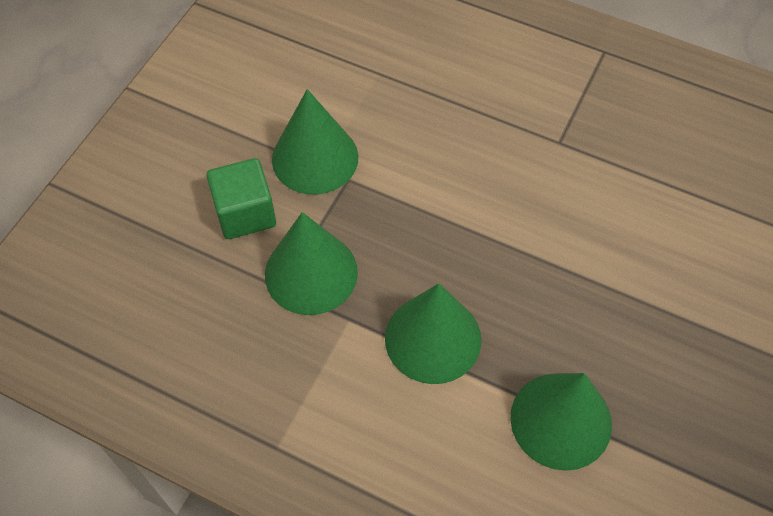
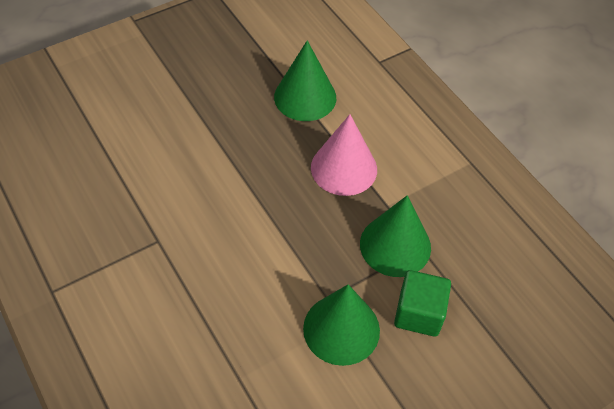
camera: 150 degrees left, 5 degrees down
(433, 338) = (344, 168): green cone -> pink cone

